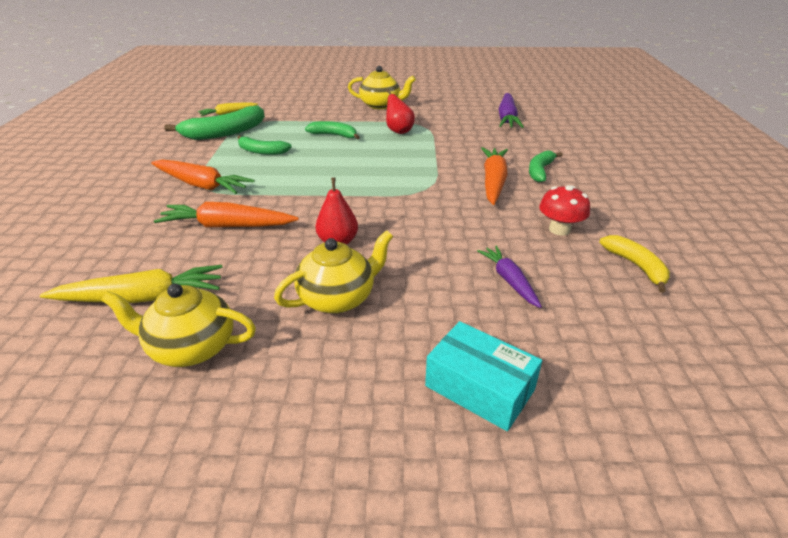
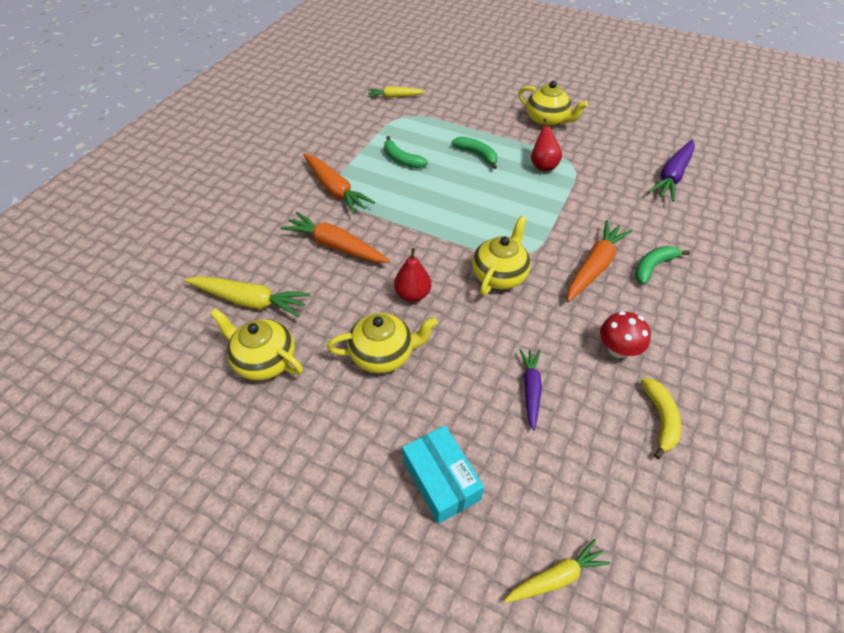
camera: 25 degrees right, 15 degrees up
(225, 133) = (381, 124): green banana -> none
(414, 207) = (499, 275): none -> yellow teapot
(664, 429) = (556, 577): none -> yellow carrot

